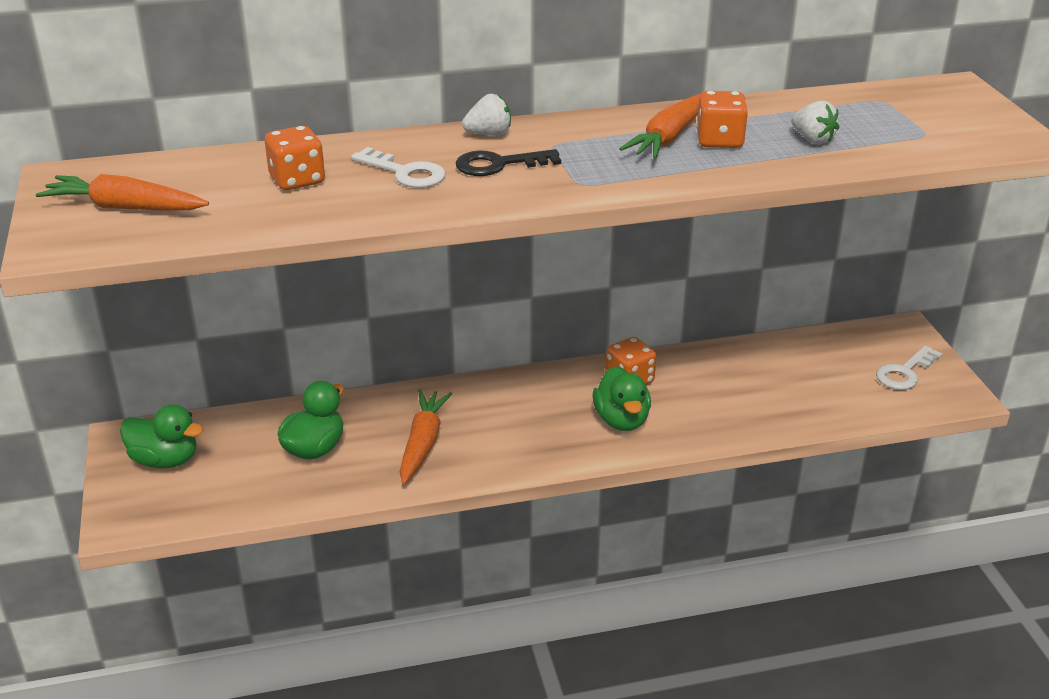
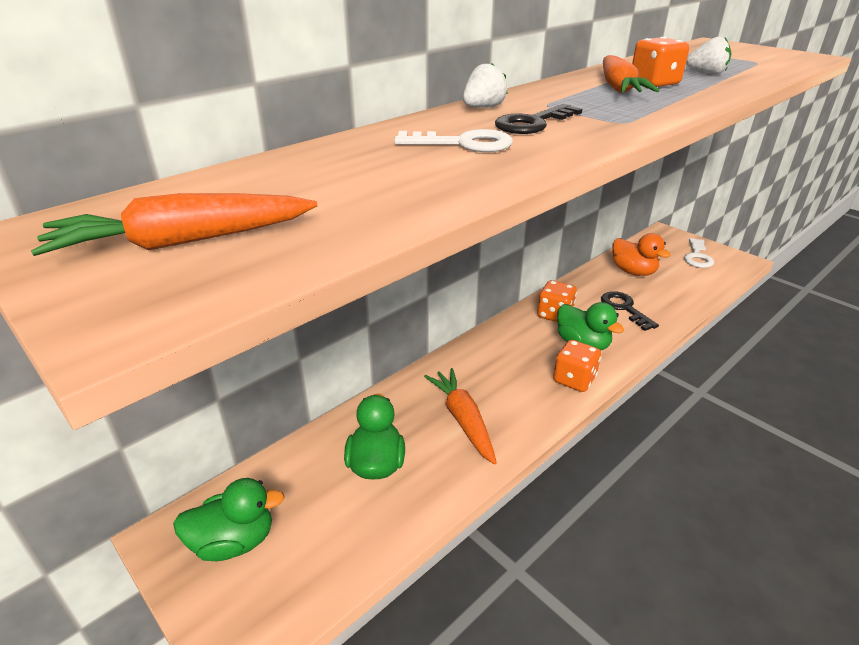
camera: 30 degrees left, 0 degrees up
(297, 180) = (365, 170): orange dice -> orange dice (574, 380)
(720, 400) = (624, 308): none -> black key
(789, 363) = (633, 271): none -> orange duck

